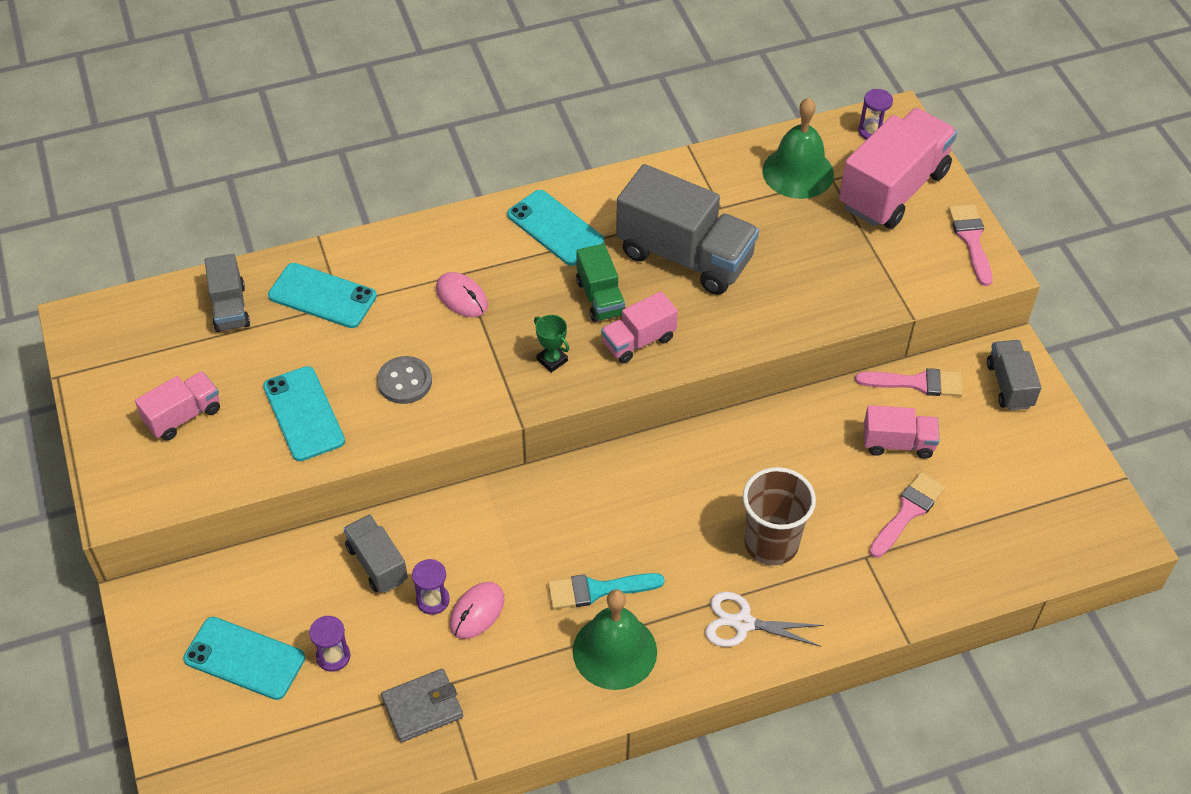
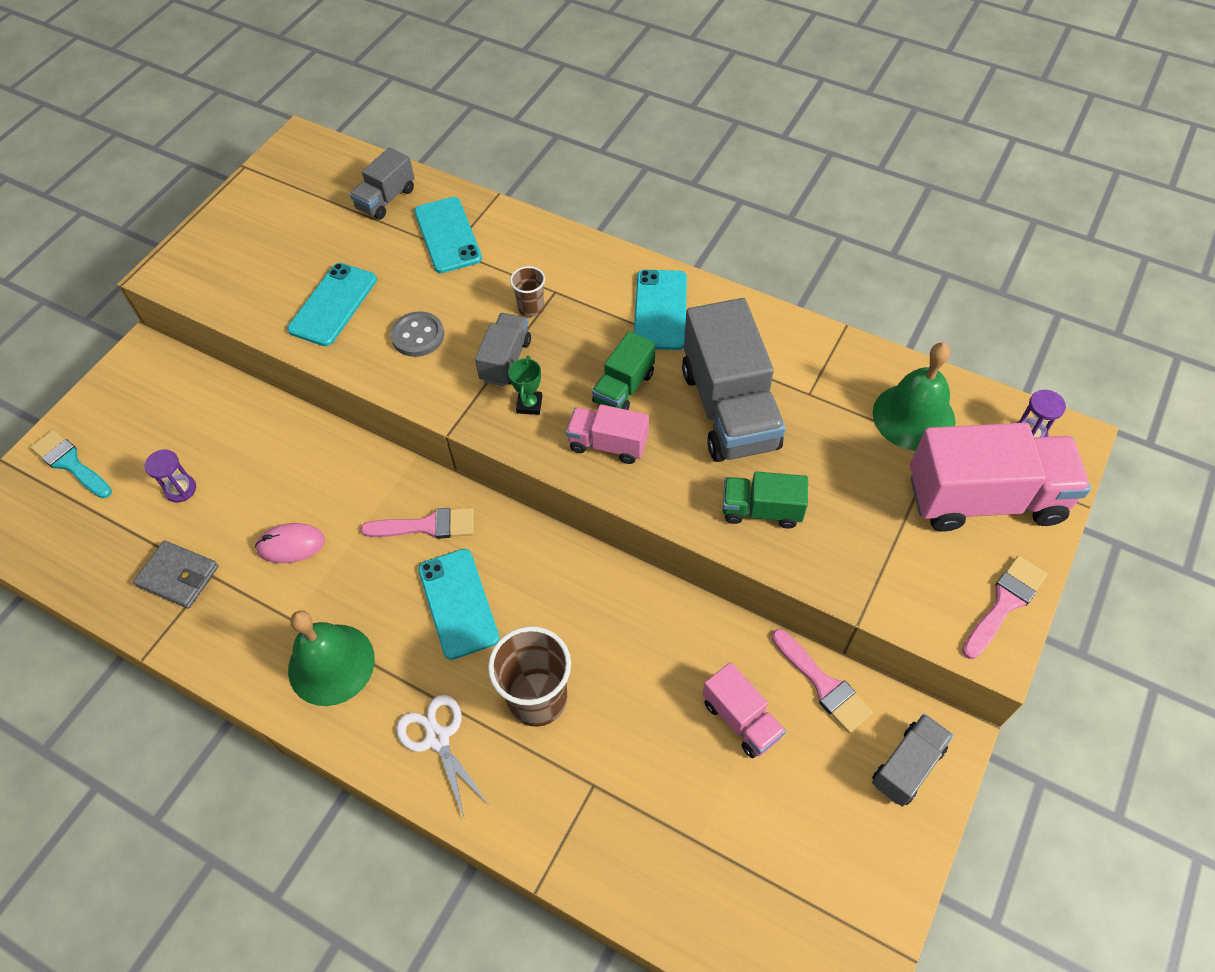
camera: 50 degrees right, 5 degrees up
(183, 416) = (270, 247): pink truck -> none
(244, 658) = (139, 441): turquoise phone -> turquoise phone (458, 603)
(377, 563) = (281, 452): grey truck -> grey truck (505, 360)
(433, 600) = (278, 510): purple hourglass -> none
(462, 297) = (531, 308): pink mouse -> brown cup
(597, 590) = (379, 608): turquoise brush -> turquoise brush (70, 463)
(782, 301) = (761, 510): none -> green truck
(908, 512) = (674, 784): pink brush -> pink brush (427, 526)

